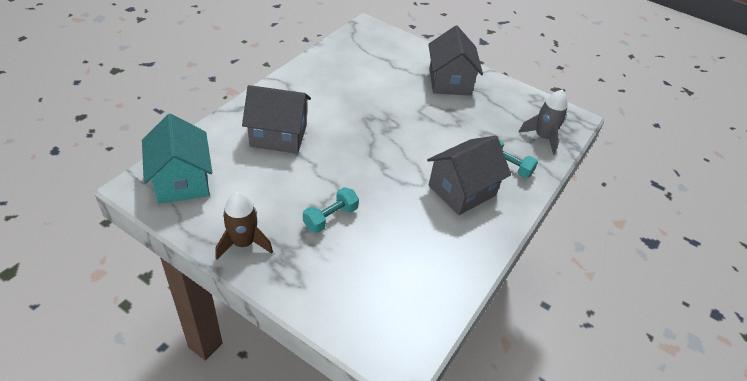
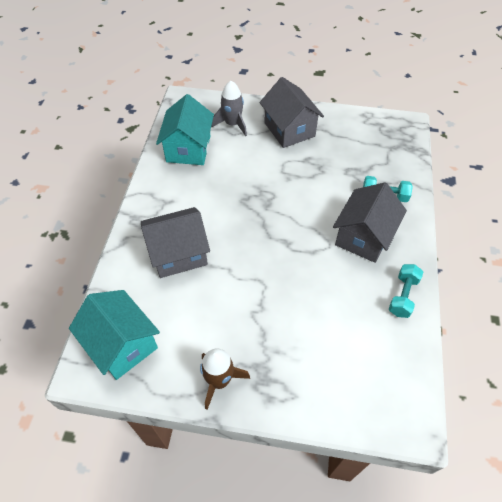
camera: 20 degrees left, 10 degrees up
(330, 218) = (276, 317): turquoise dumbbell -> turquoise dumbbell (403, 296)
(345, 63) = (188, 149): none -> turquoise house
(542, 137) = (394, 154): grey rocket -> grey rocket (232, 124)

